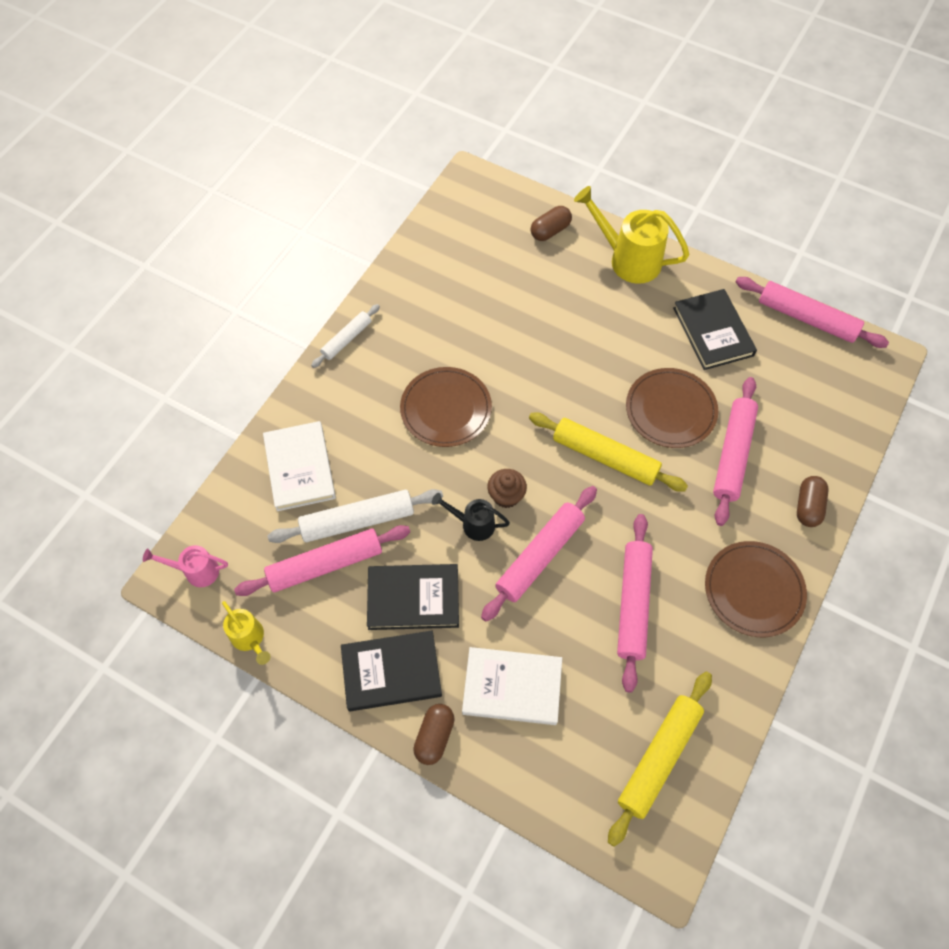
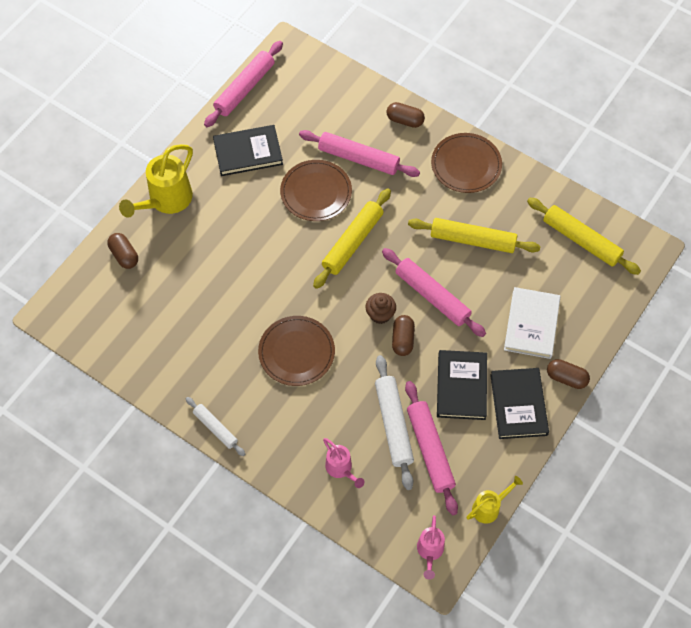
camera: 85 degrees left, 0 degrees up
(300, 468) = (341, 469): white book -> pink watering can
(473, 524) = (402, 339): black watering can -> brown capsule
(633, 604) = (472, 240): pink rolling pin -> yellow rolling pin

